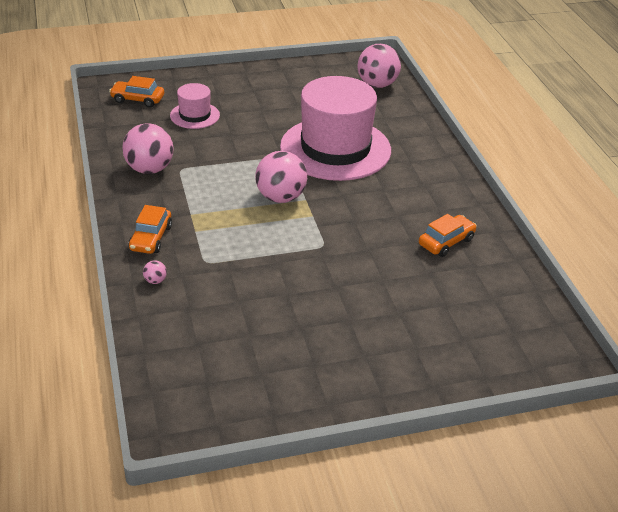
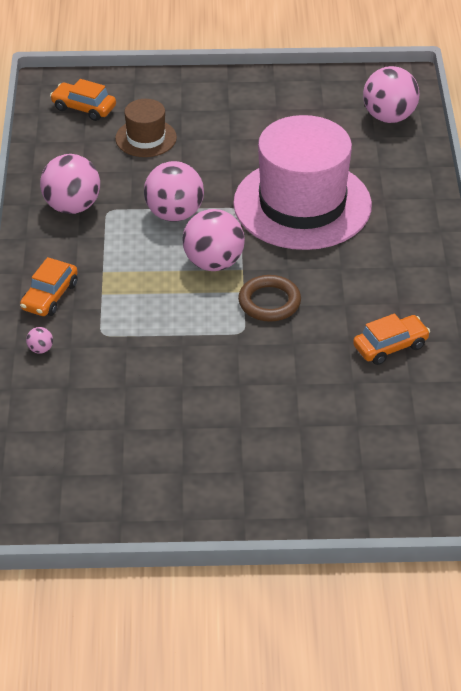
camera: 15 degrees right, 5 degrees up
(195, 115) = (146, 138): pink hat -> brown hat
(236, 166) = (174, 214): none -> pink ball
(337, 221) = (269, 302): none -> brown ring

